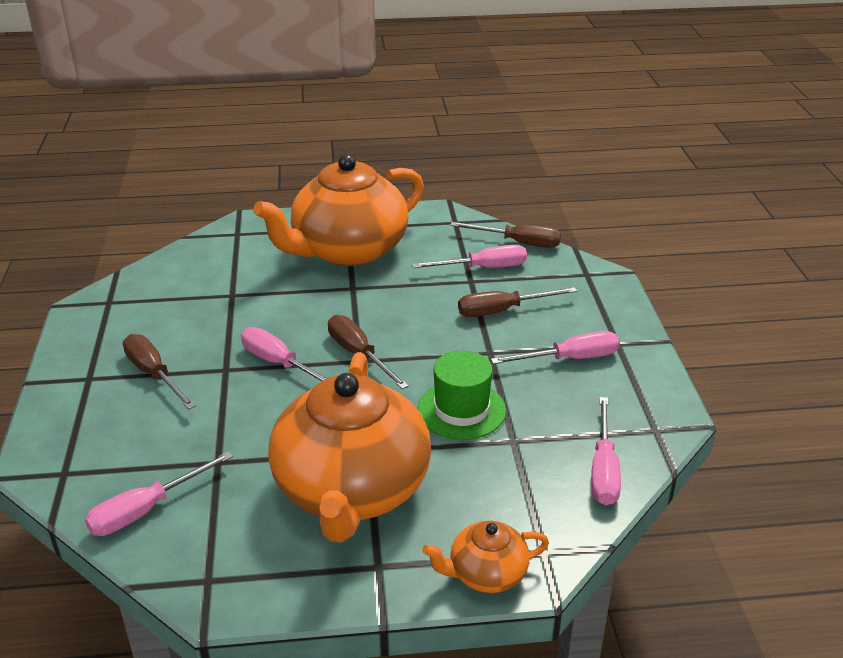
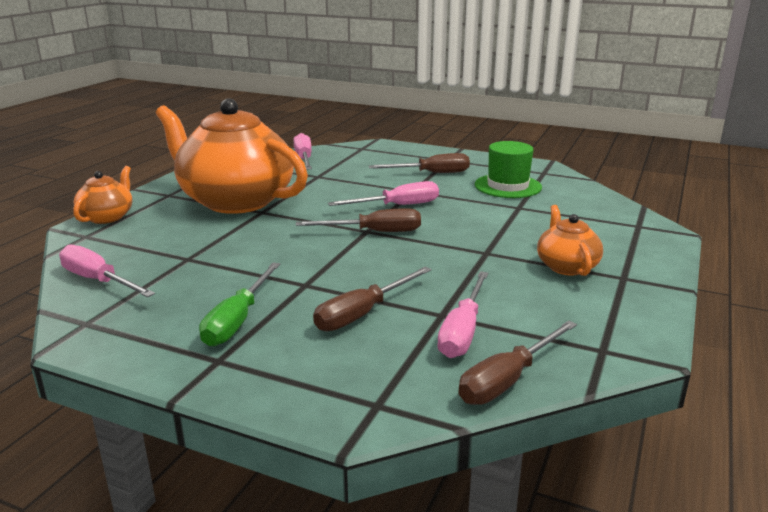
camera: 120 degrees right, 10 degrees down
(347, 250) = (566, 266): orange teapot -> orange teapot, size x0.45
(461, 410) = (251, 250): green hat -> green hat (508, 186)
(502, 310) = (363, 313): brown screwdriver -> brown screwdriver turned 150 degrees counterclockwise
(569, 359) = (238, 320): pink screwdriver -> green screwdriver

